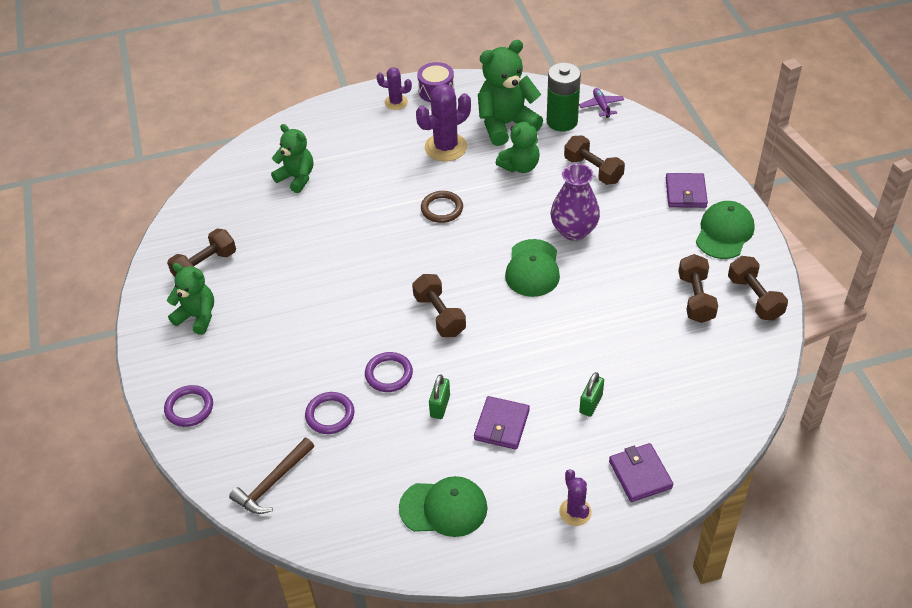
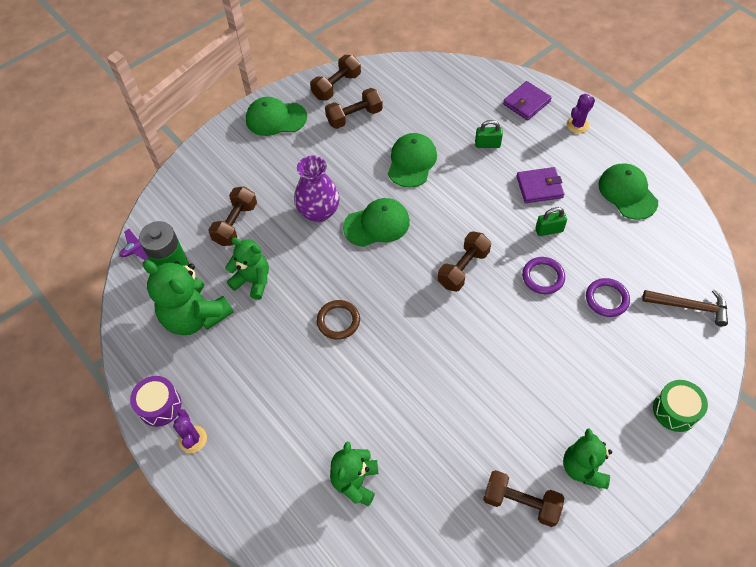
camera: 115 degrees left, 10 degrees up
(189, 408) = (675, 410): purple ring -> green drum
(446, 147) = (249, 356): purple cactus -> none
(601, 325) = (412, 162): none -> green cap
(685, 193) = (239, 153): purple wallet -> none

